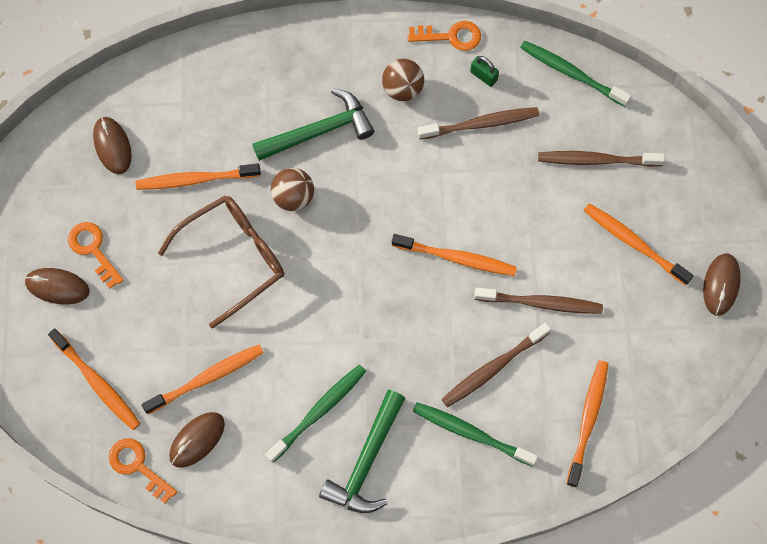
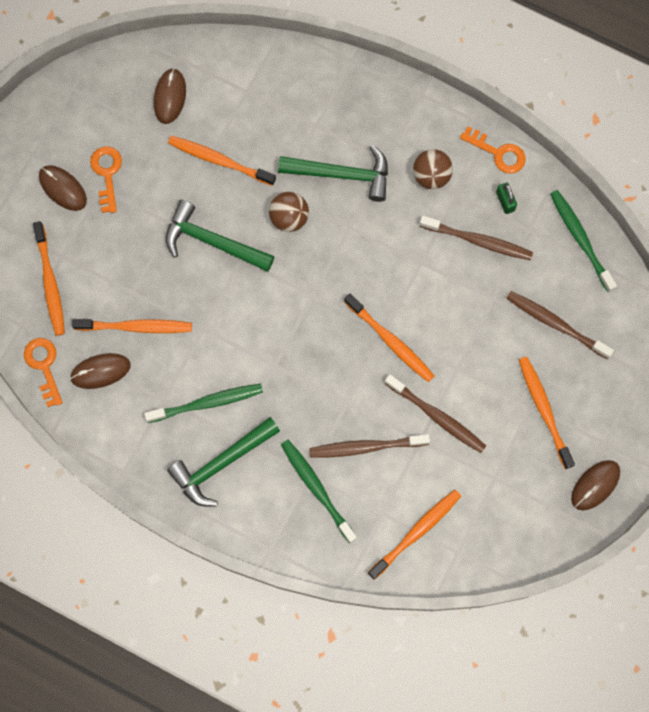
camera: 30 degrees right, 5 degrees up
(234, 258) = (212, 242): brown glasses -> green hammer

